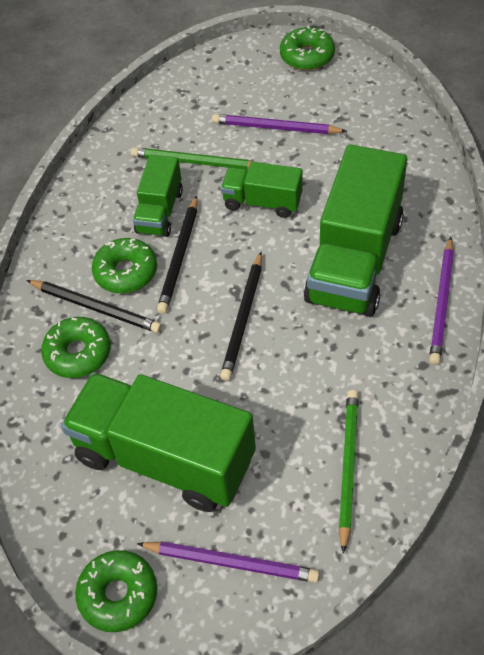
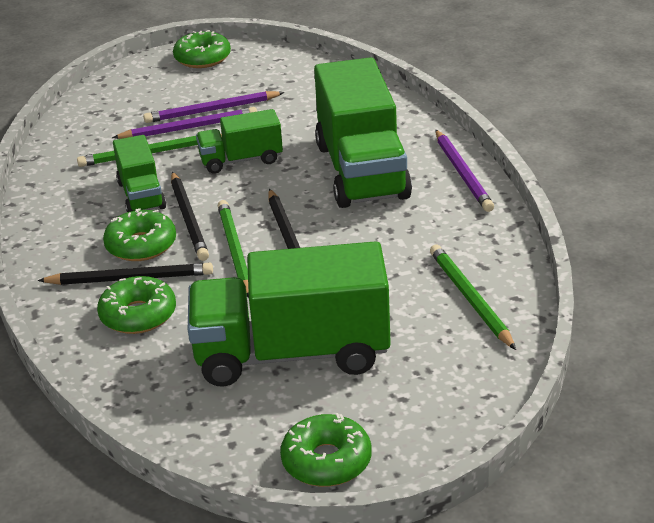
camera: 30 degrees left, 20 degrees down
(192, 313) = (234, 251): none -> green pencil
(231, 562) = (418, 397): purple pencil -> purple pencil (189, 128)

